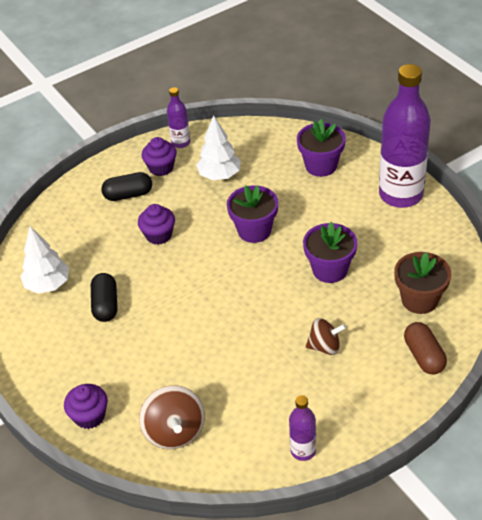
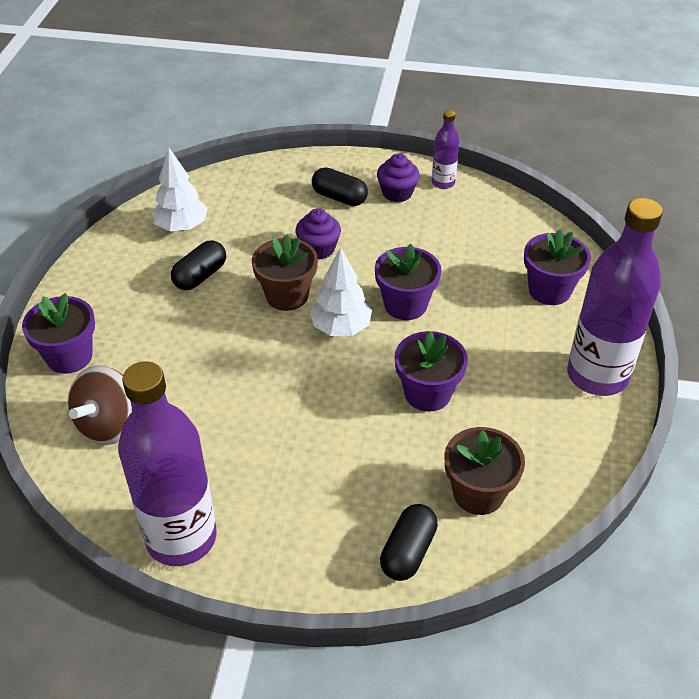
camera: 40 degrees right, 0 degrees up
(89, 416) = (69, 356): purple cupcake -> purple flower pot
(177, 276) = (287, 295): none -> brown flower pot
(219, 175) = (440, 234): white tree -> white tree (341, 328)
(303, 450) = (181, 538): purple bottle -> purple bottle, size x2.14
(325, 346) = (327, 460): brown spinning top -> none
(424, 356) = (408, 552): brown capsule -> black capsule

